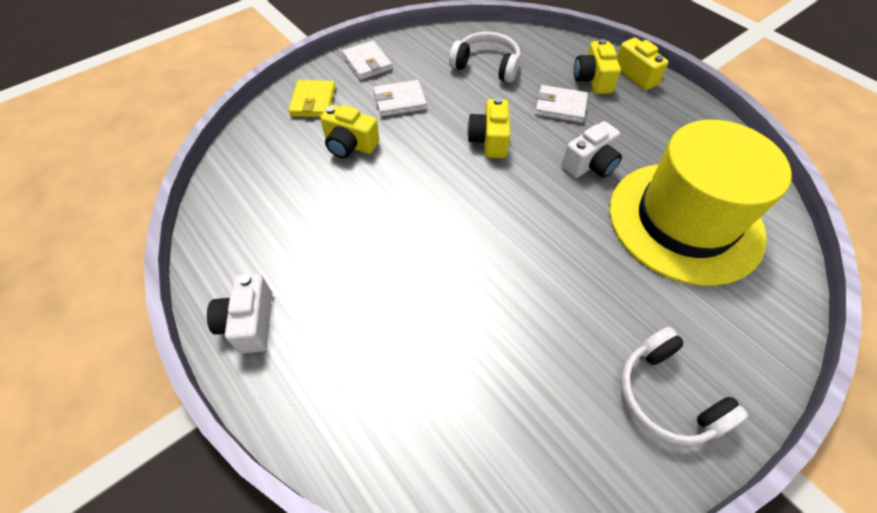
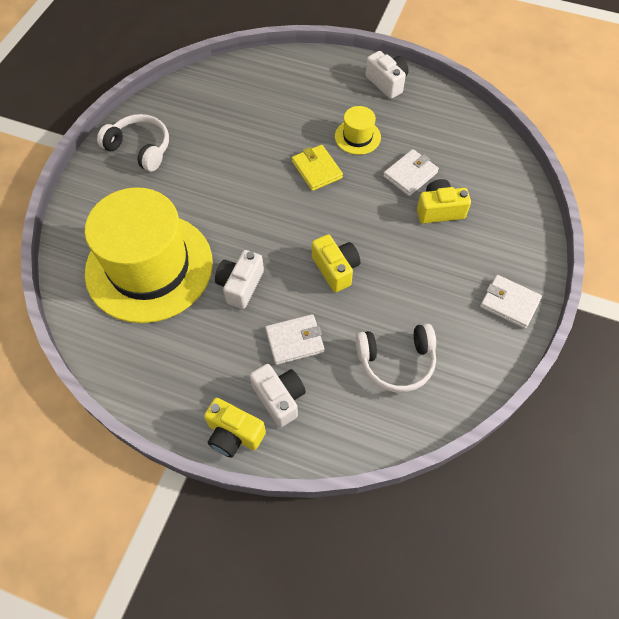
camera: 150 degrees right, 5 degrees up
(313, 101) = (509, 235): yellow wallet -> yellow wallet (317, 169)
(358, 261) = (357, 137): none -> yellow hat
(400, 101) = (440, 272): white wallet -> white wallet (410, 174)
(592, 80) = (279, 398): yellow camera -> white camera

